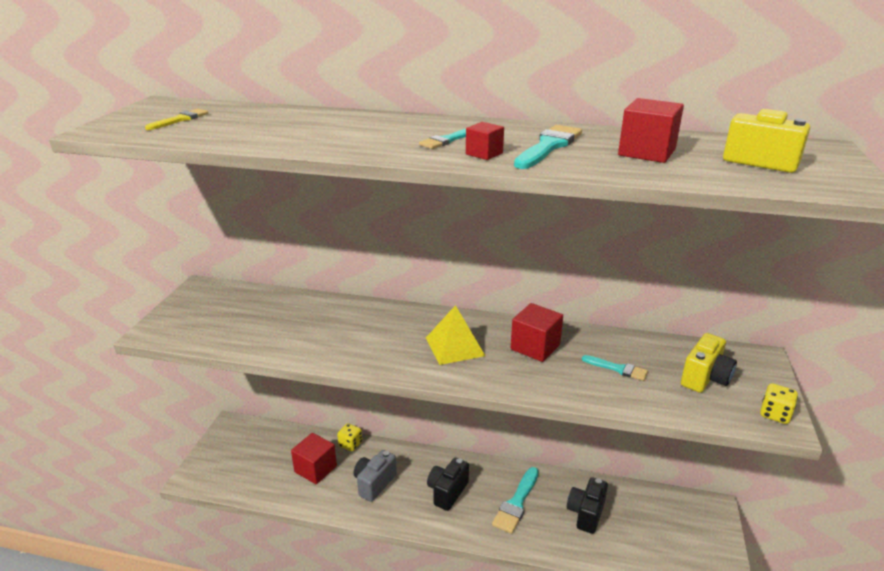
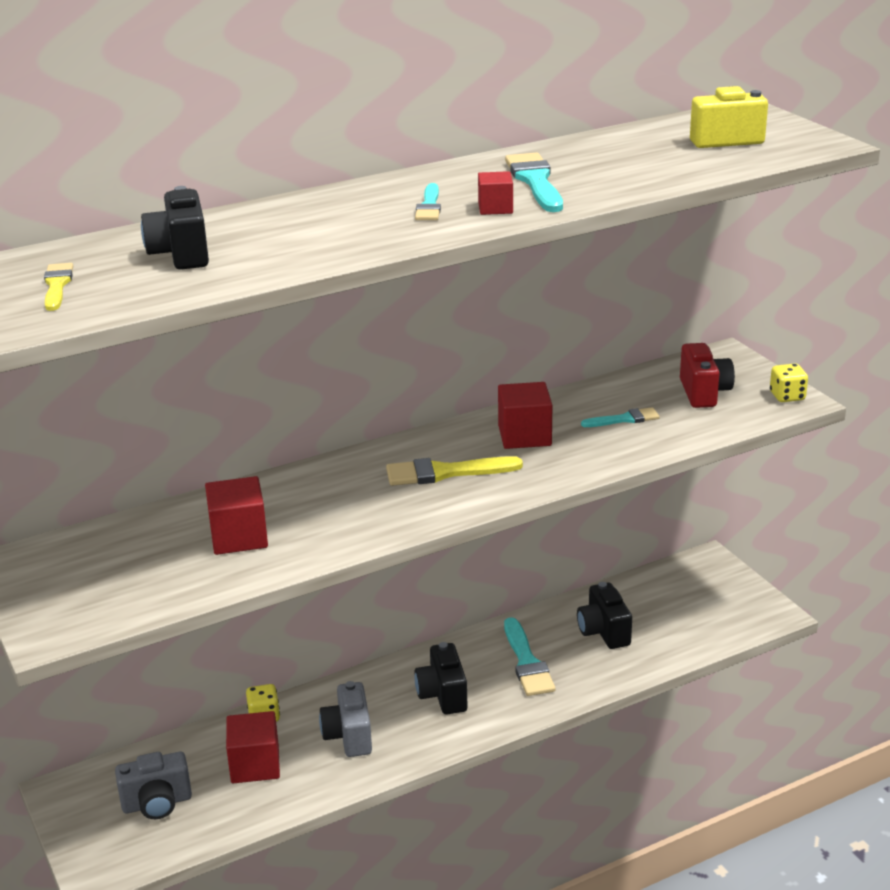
camera: 40 degrees left, 0 degrees up
(254, 459) = (157, 803): none -> grey camera
(263, 123) = (180, 255): none -> black camera
(454, 346) = (445, 473): yellow pyramid -> yellow brush
(646, 152) = (626, 160): red cube -> red cube (239, 537)
(705, 378) = (704, 393): yellow camera -> red camera

